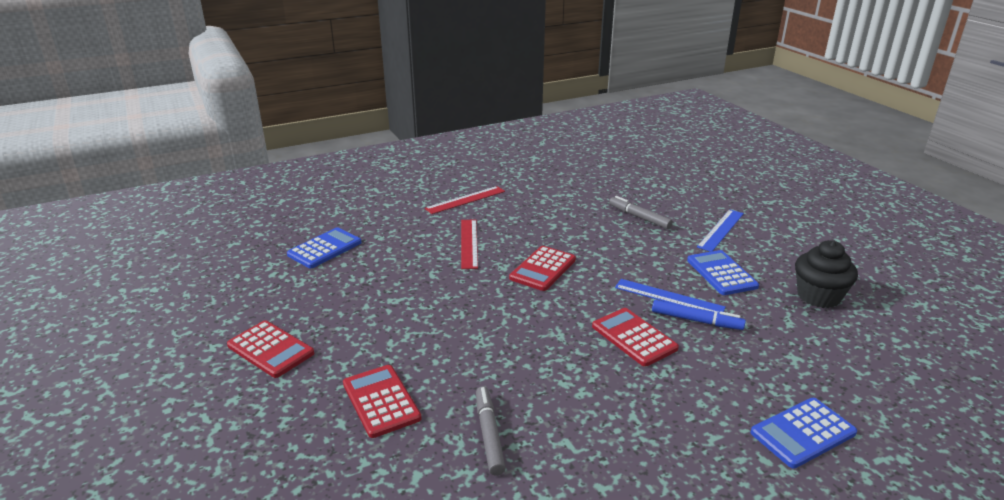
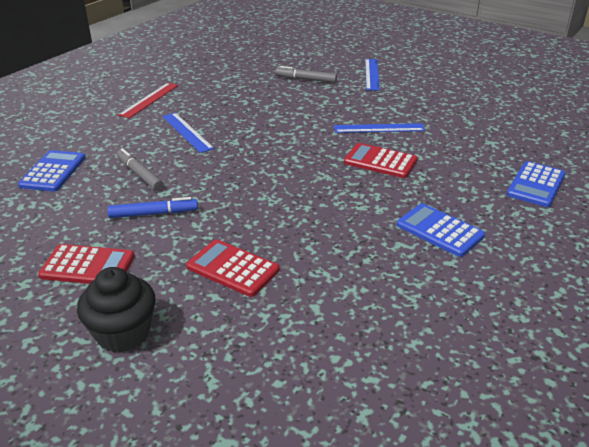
camera: 30 degrees left, 5 degrees up
(469, 243) = (187, 132): red ruler -> blue ruler
(489, 434) = (341, 259): grey marker -> grey marker (139, 174)
(543, 269) = (268, 134): red calculator -> none
(696, 320) = (411, 138): blue marker -> blue marker (153, 213)
(721, 273) = (399, 103): blue calculator -> blue calculator (439, 230)
(818, 296) = (472, 101): black cupcake -> black cupcake (123, 333)

